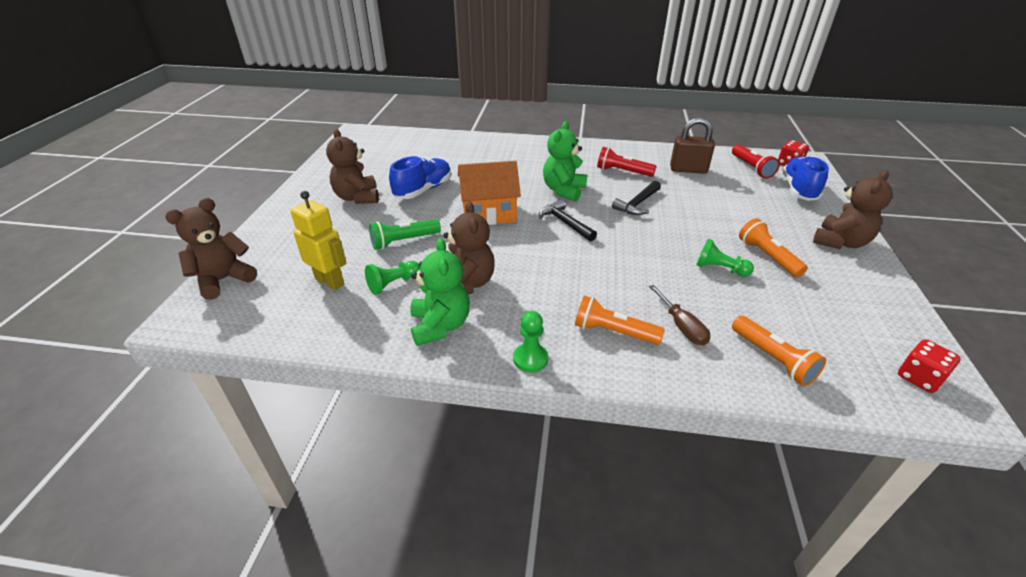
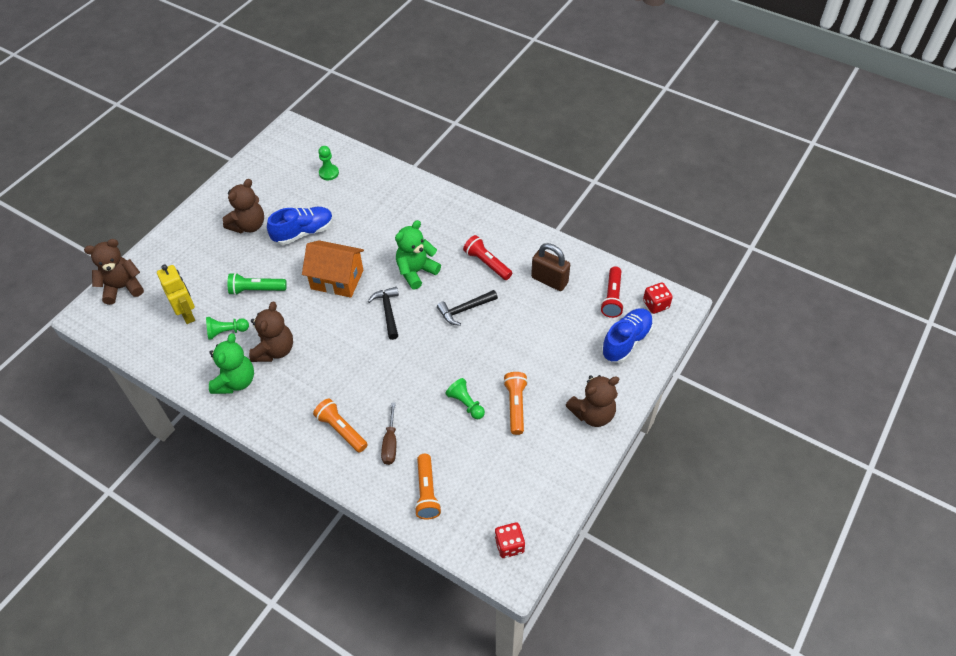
camera: 25 degrees right, 15 degrees up
(357, 197) = (248, 225): brown teddy bear -> brown teddy bear turned 150 degrees counterclockwise
(530, 359) = (274, 430): green pawn -> green pawn (329, 173)

